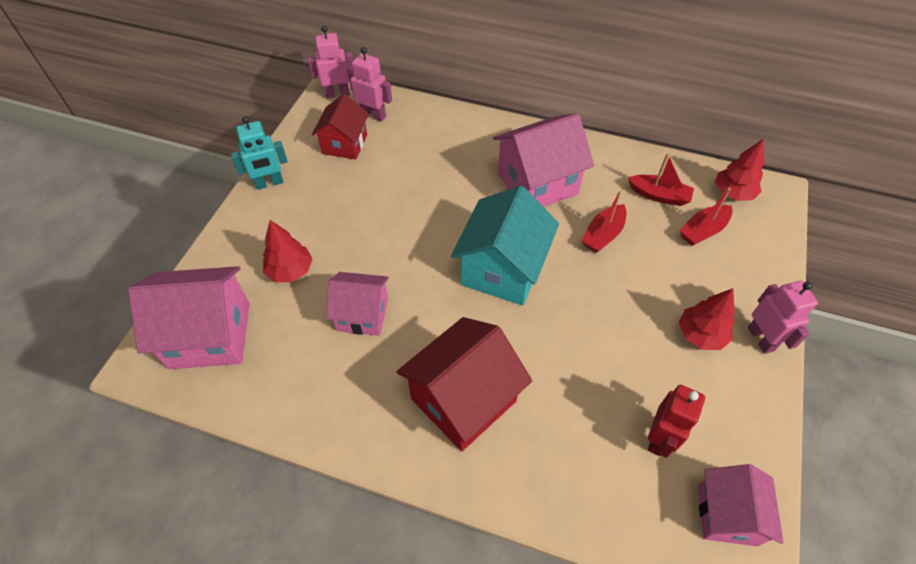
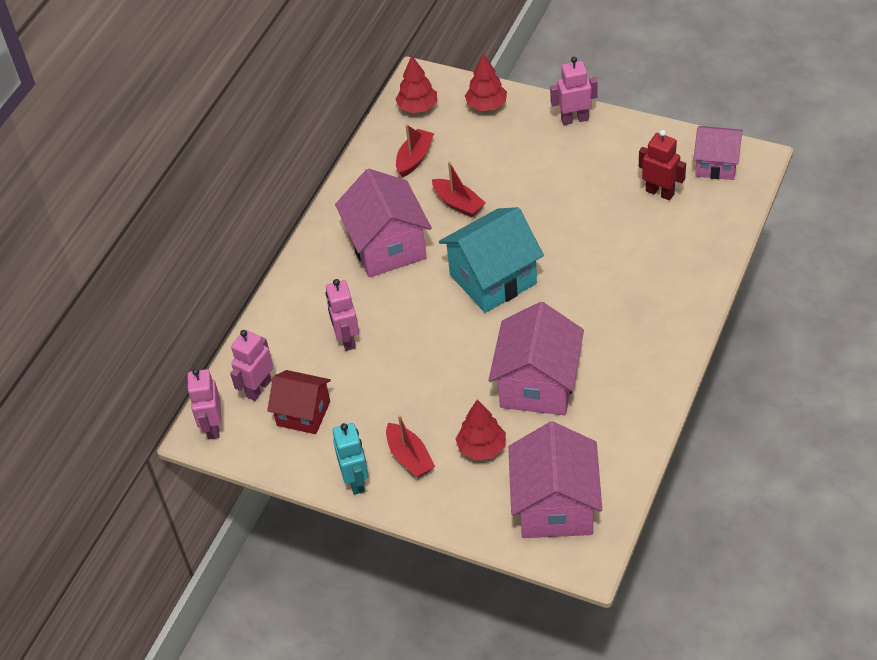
camera: 80 degrees left, 5 degrees down
(362, 314) = (538, 385): pink house -> pink house, size x1.58
(424, 164) = (347, 339): none -> pink robot
(463, 400) = (626, 311): red house -> none
(502, 269) = (493, 279): turquoise house -> turquoise house turned 60 degrees counterclockwise
(700, 334) = (569, 154): red tree -> red tree (486, 105)
(703, 231) = (460, 135): red boat -> red boat (409, 457)

